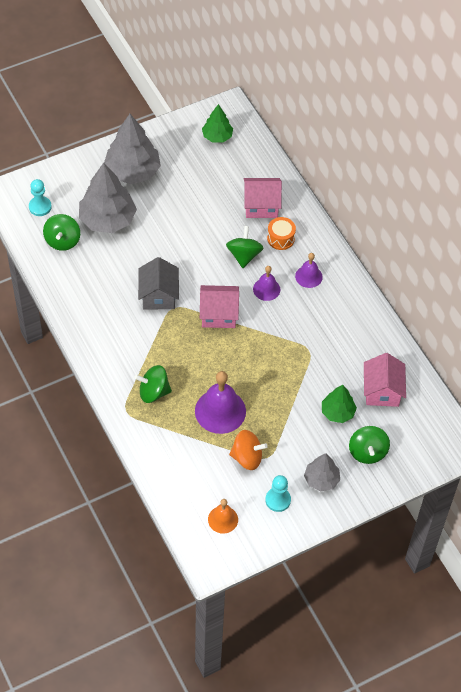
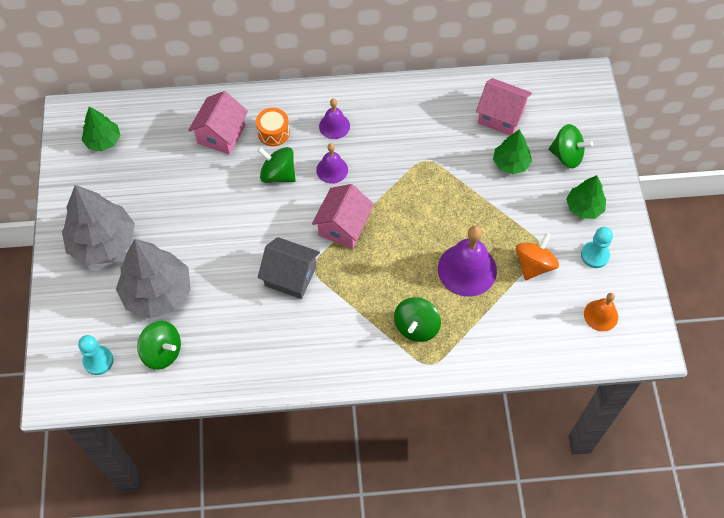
camera: 65 degrees left, 5 degrees up
(321, 479) = (584, 207): grey tree -> green tree

